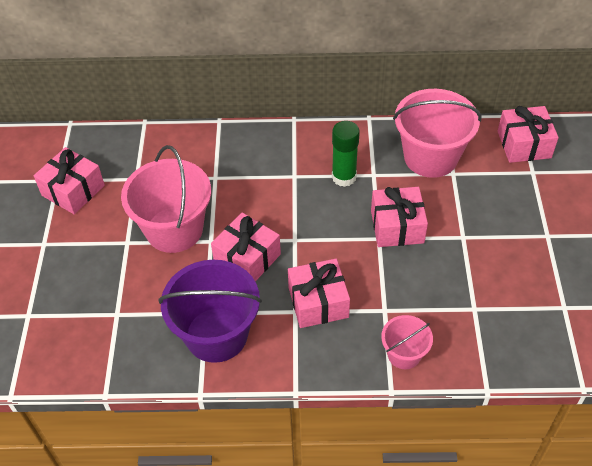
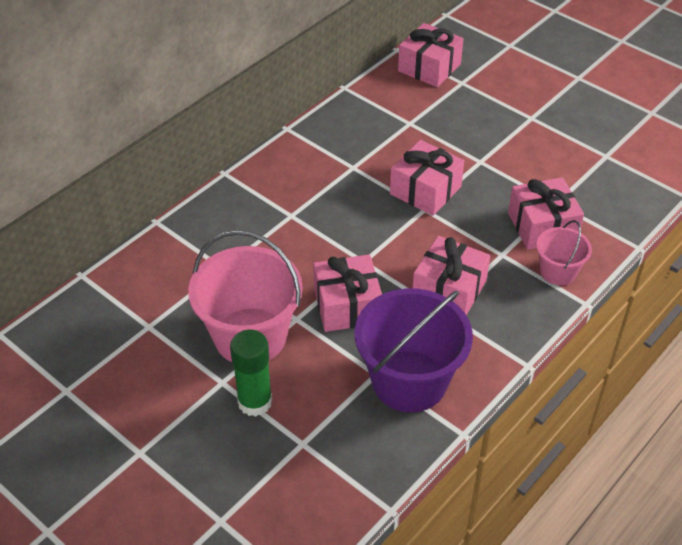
camera: 50 degrees left, 5 degrees down
(73, 190) = (98, 385): pink gift -> pink gift (542, 226)
(344, 177) = (332, 186): green glue stick -> green glue stick (255, 402)
(430, 157) = (377, 123): pink bucket -> none

